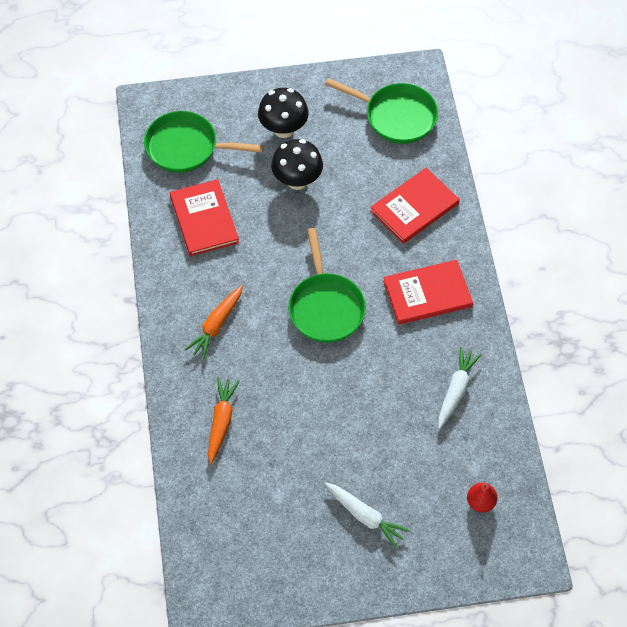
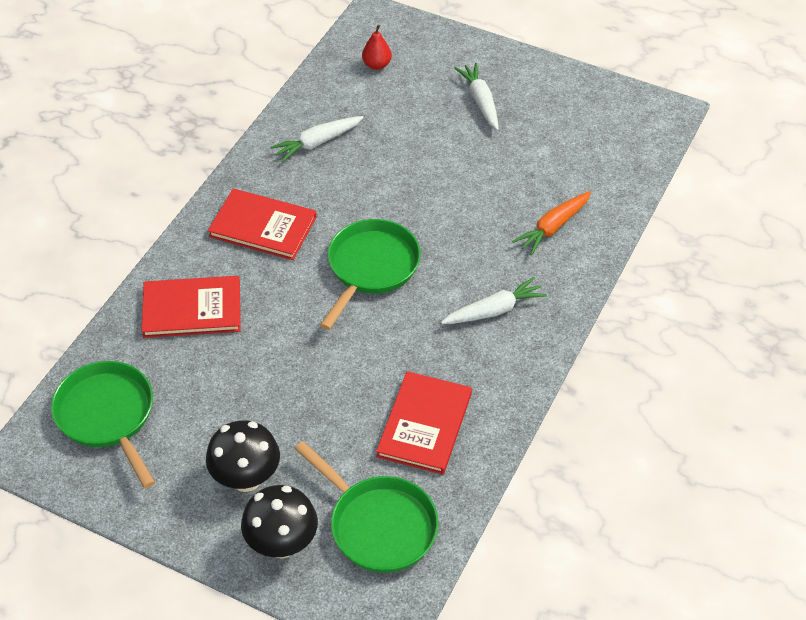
camera: 145 degrees left, 10 degrees down
(216, 325) = (494, 310): orange carrot -> white carrot
(297, 180) = (285, 408): black mushroom -> black mushroom (282, 544)

